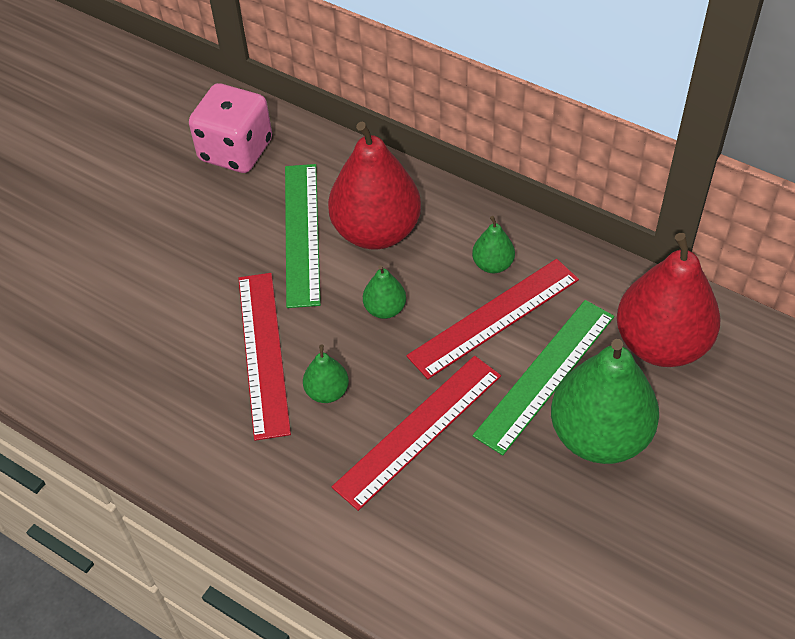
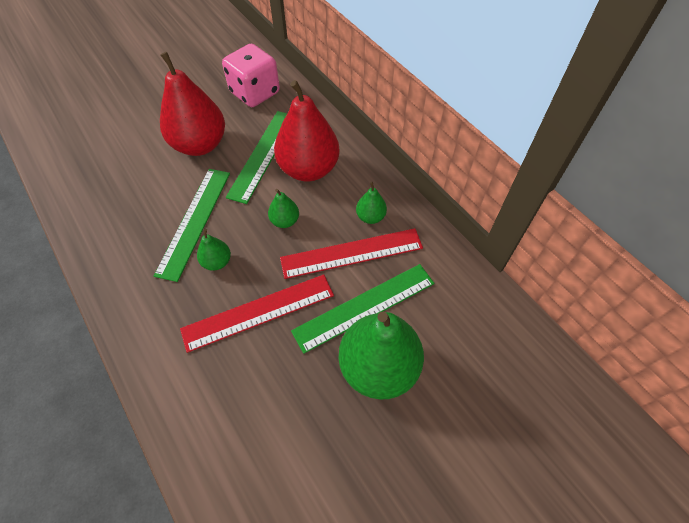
camera: 20 degrees right, 5 degrees up
(263, 353) = (194, 221): red ruler -> green ruler
(661, 344) = (458, 316): red pear -> red pear (200, 145)

